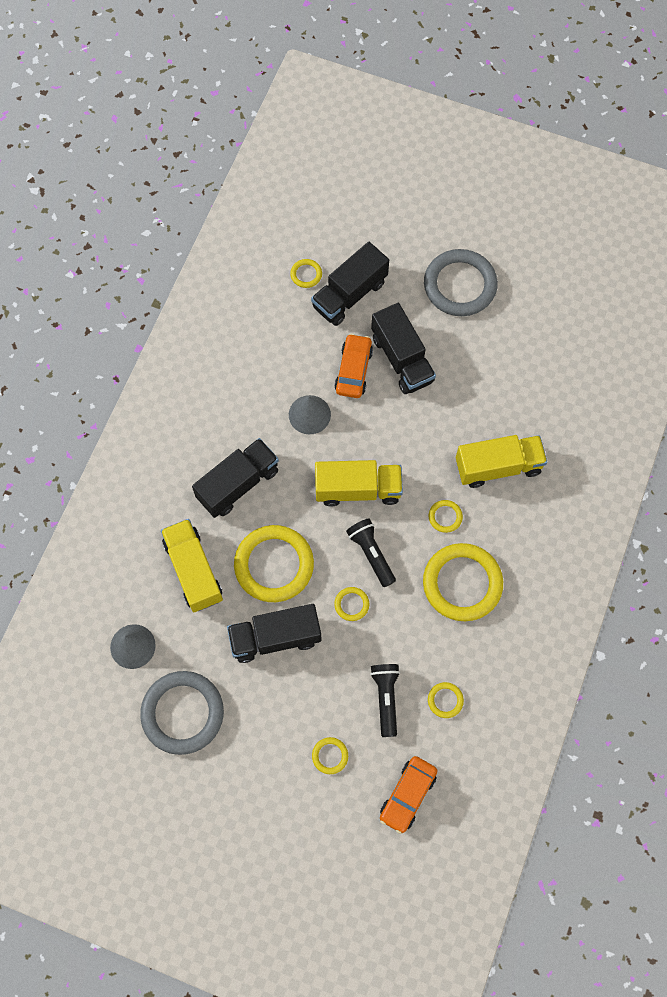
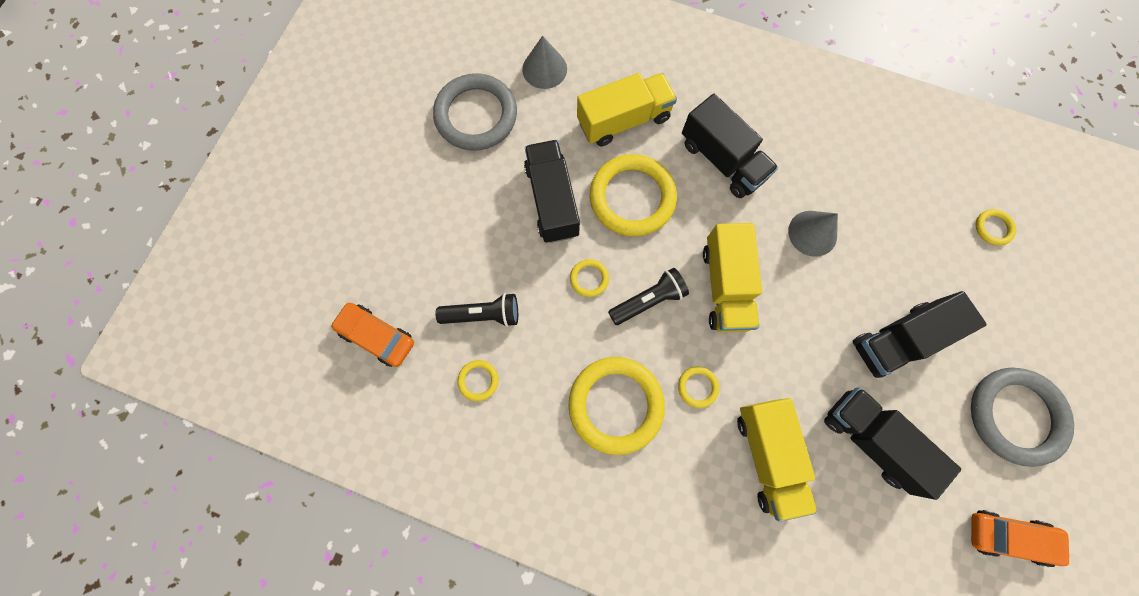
camera: 90 degrees right, 5 degrees up
(330, 756) = (425, 256): yellow ring -> none
(349, 295) = (975, 278): black truck -> black truck (871, 440)
(353, 370) = (875, 282): orange car -> orange car (1008, 536)

